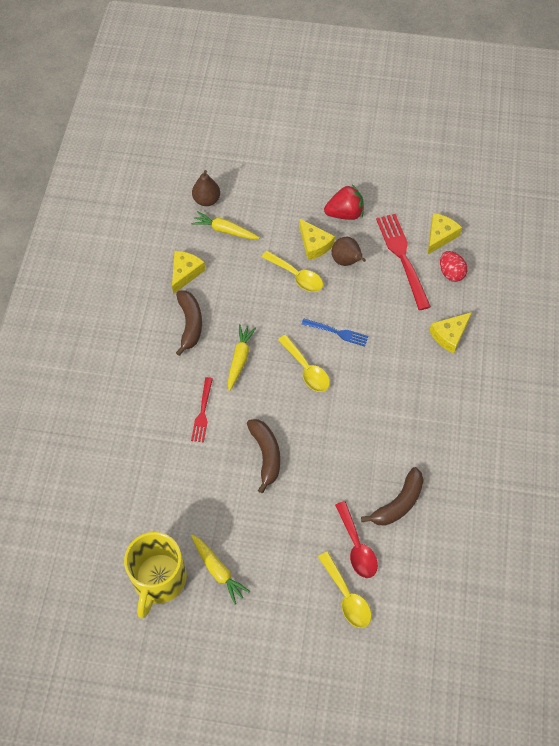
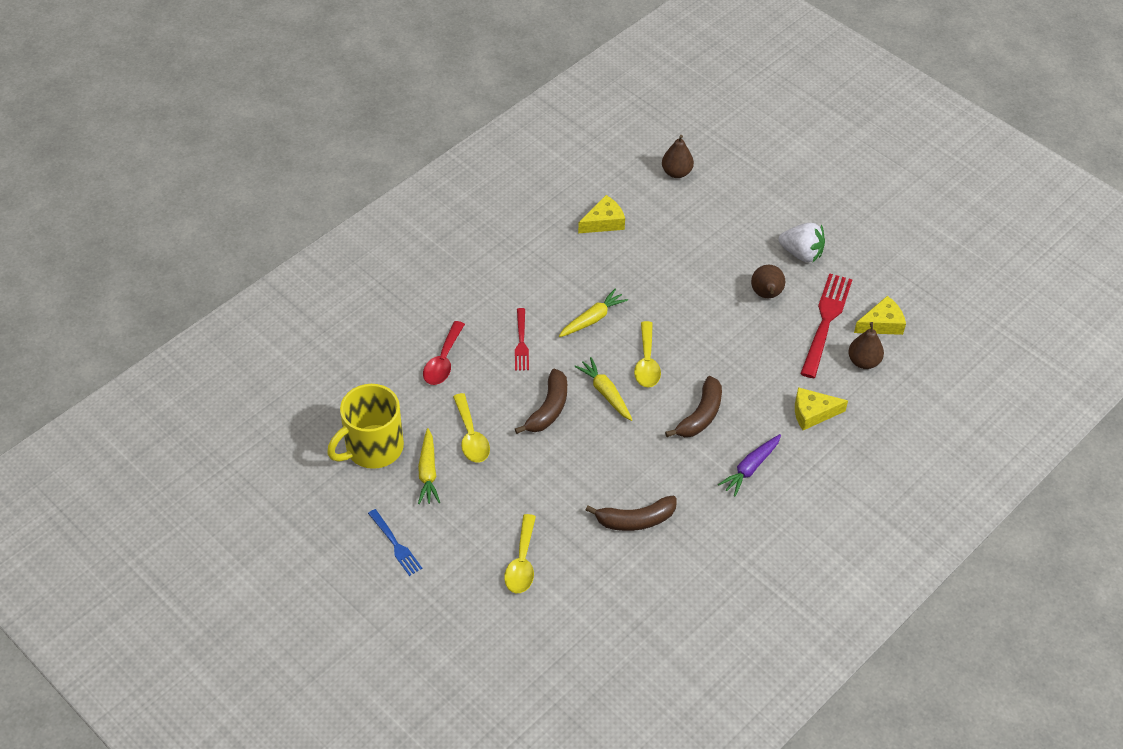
camera: 35 degrees right, 10 degrees down
(190, 324) = (572, 266): brown banana -> brown banana (700, 415)
(202, 413) = (521, 342): red fork -> red fork turned 45 degrees counterclockwise
(225, 230) = (671, 206): yellow carrot -> yellow carrot (605, 393)
(297, 276) = (706, 281): yellow spoon -> yellow spoon (471, 436)
(314, 244) = (747, 264): yellow cheese -> none
(337, 332) = (703, 349): blue fork -> blue fork (395, 545)
(345, 213) = (801, 253): red strawberry -> white strawberry
(357, 547) = (565, 530): red spoon -> red spoon (443, 361)
(443, 407) = (750, 468): none -> purple carrot
(451, 273) = (863, 361): red egg -> brown pear

